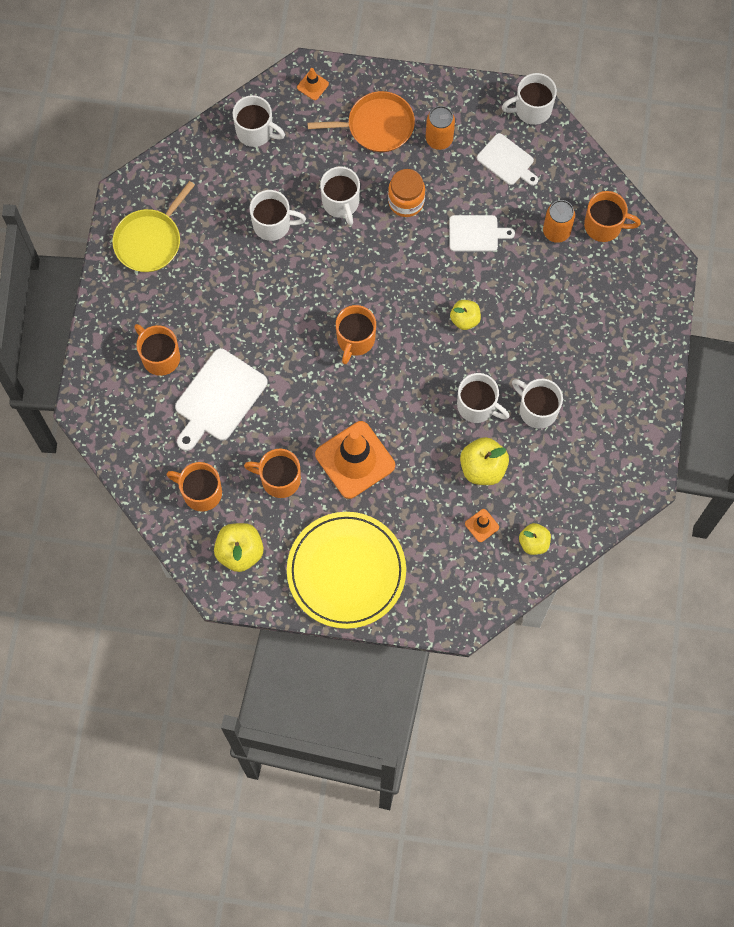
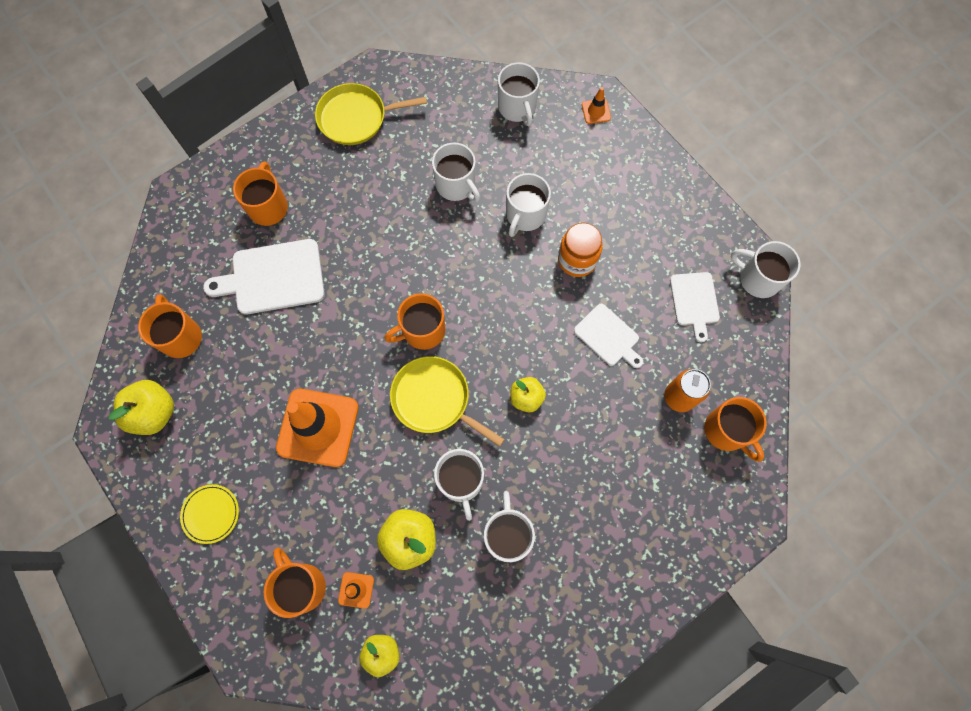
camera: 45 degrees right, 0 degrees up
(279, 479) = (246, 384): orange mug -> orange mug (302, 586)
(346, 571) = (211, 514): yellow plate -> yellow plate, size x0.42
(376, 126) = (615, 182): orange pan -> none
(409, 374) = (434, 399): none -> yellow pan
(439, 139) = (654, 235): orange can -> none

